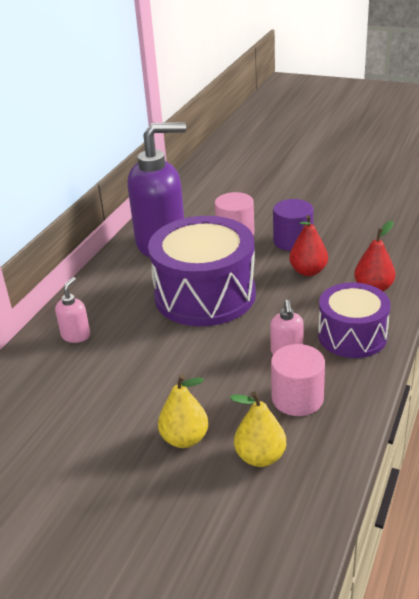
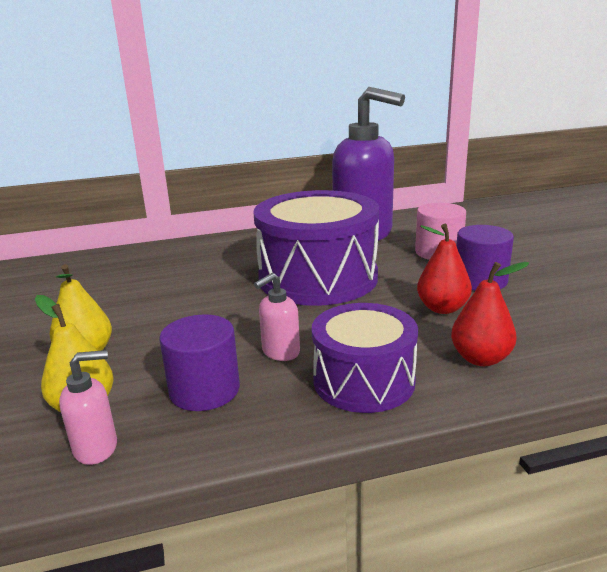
camera: 50 degrees right, 10 degrees down
(76, 335) = (191, 255): pink soap dispenser -> pink soap dispenser (96, 448)
(297, 398) = (204, 390): pink cylinder -> purple cylinder

